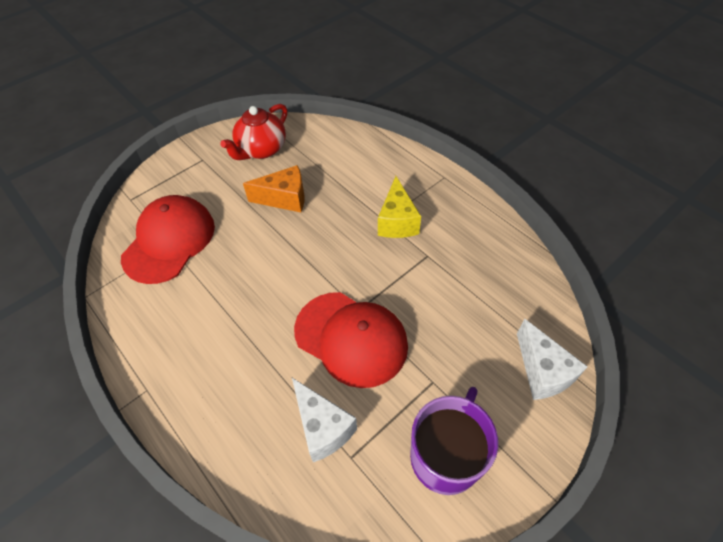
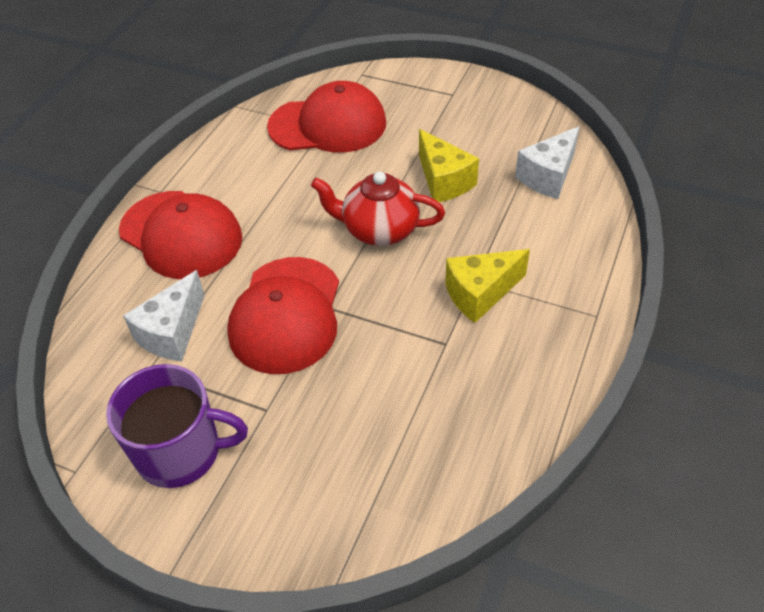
camera: 65 degrees right, 5 degrees down
(214, 388) = (181, 235): none -> red cap
(261, 150) = (503, 130): red teapot -> red teapot (379, 230)
(284, 199) = (443, 181): orange cheese -> yellow cheese
(542, 371) = (333, 523): white cheese -> white cheese (548, 176)

